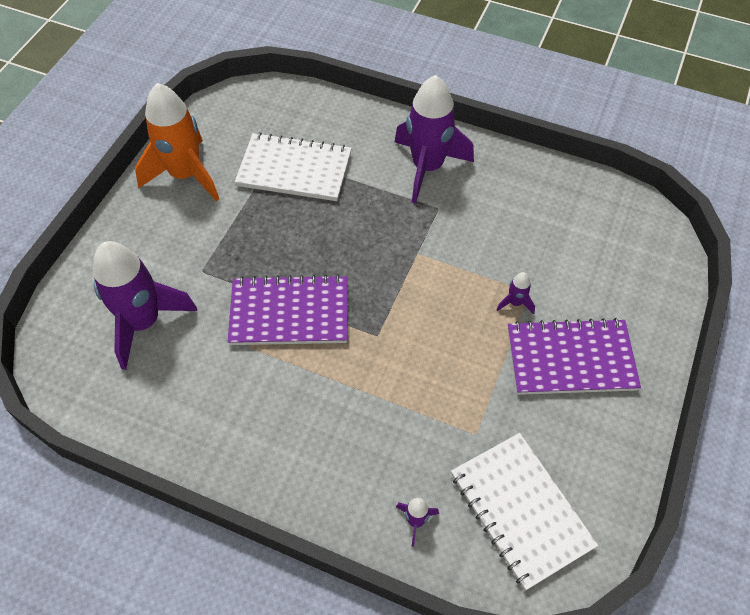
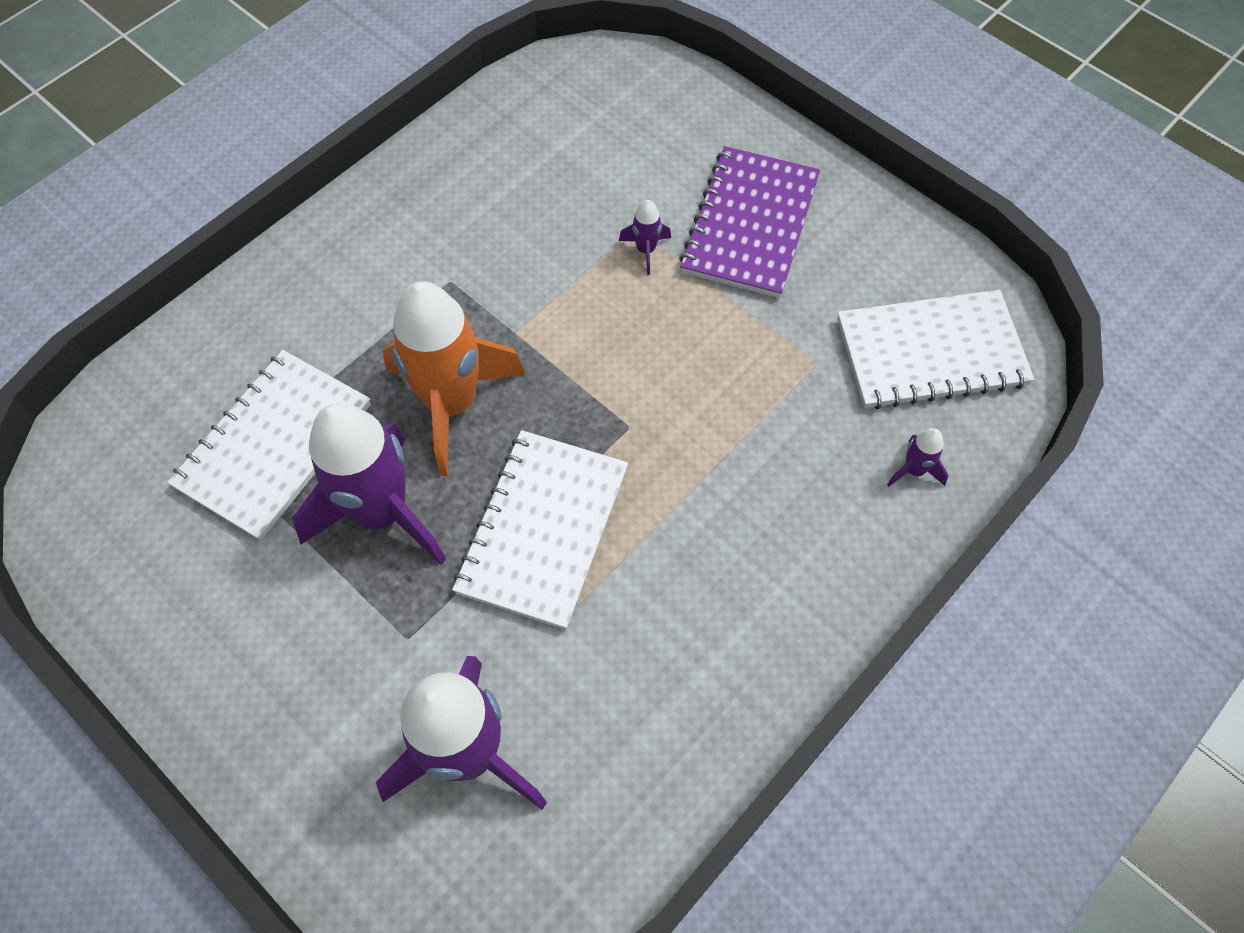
camera: 70 degrees left, 5 degrees up
(185, 175) = (191, 617): orange rocket -> orange rocket (452, 404)
(289, 313) = (543, 530): purple notebook -> white notebook
(427, 167) = (370, 269): purple rocket -> purple rocket (381, 513)

